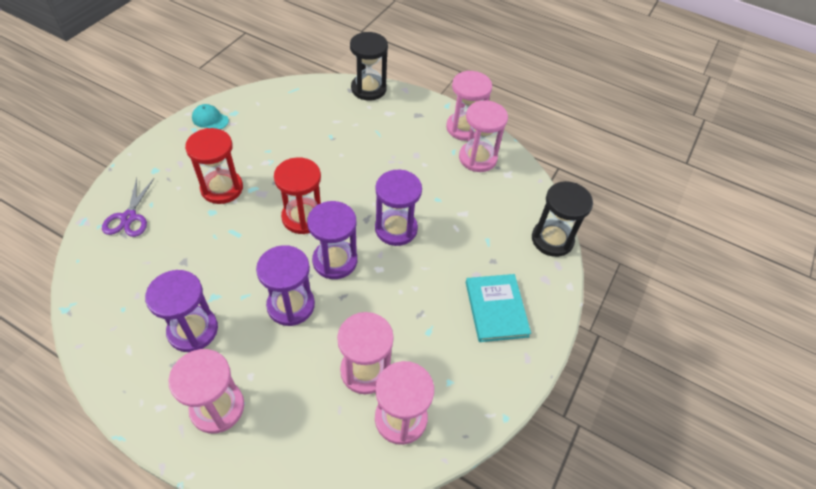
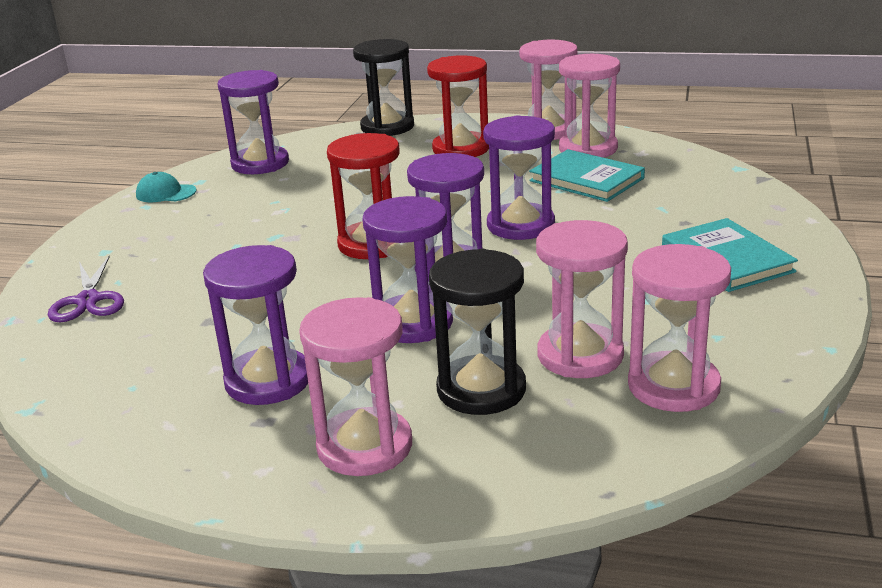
camera: 10 degrees left, 25 degrees down
(222, 188) = (225, 245): red hourglass -> red hourglass (461, 149)
(276, 105) = (260, 163): none -> purple hourglass
(459, 193) = (586, 180): none -> turquoise book
(552, 239) = (750, 189): black hourglass -> black hourglass (481, 389)

